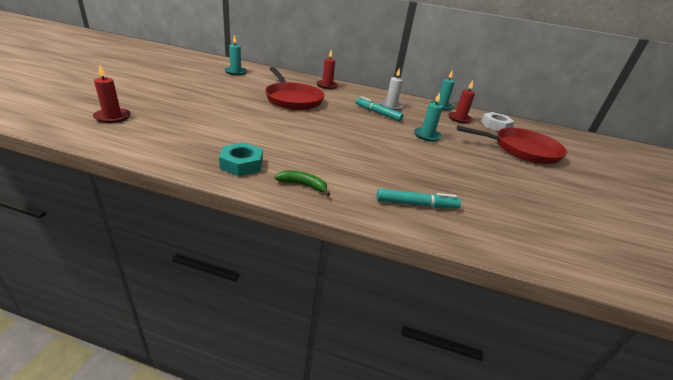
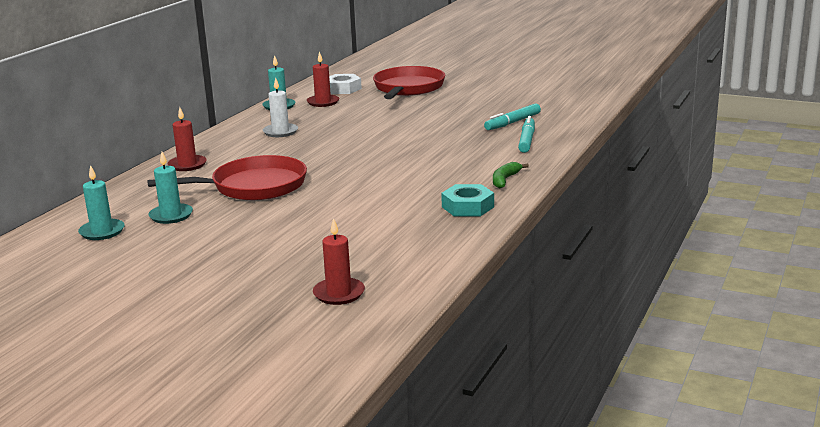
camera: 75 degrees left, 10 degrees down
(378, 113) = (306, 140): turquoise marker -> turquoise marker (512, 122)
(427, 136) = (377, 123): turquoise candle -> turquoise candle (171, 216)

